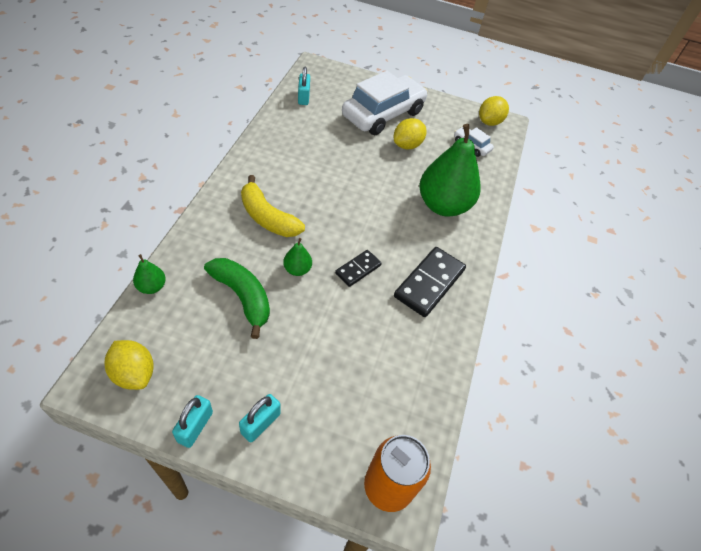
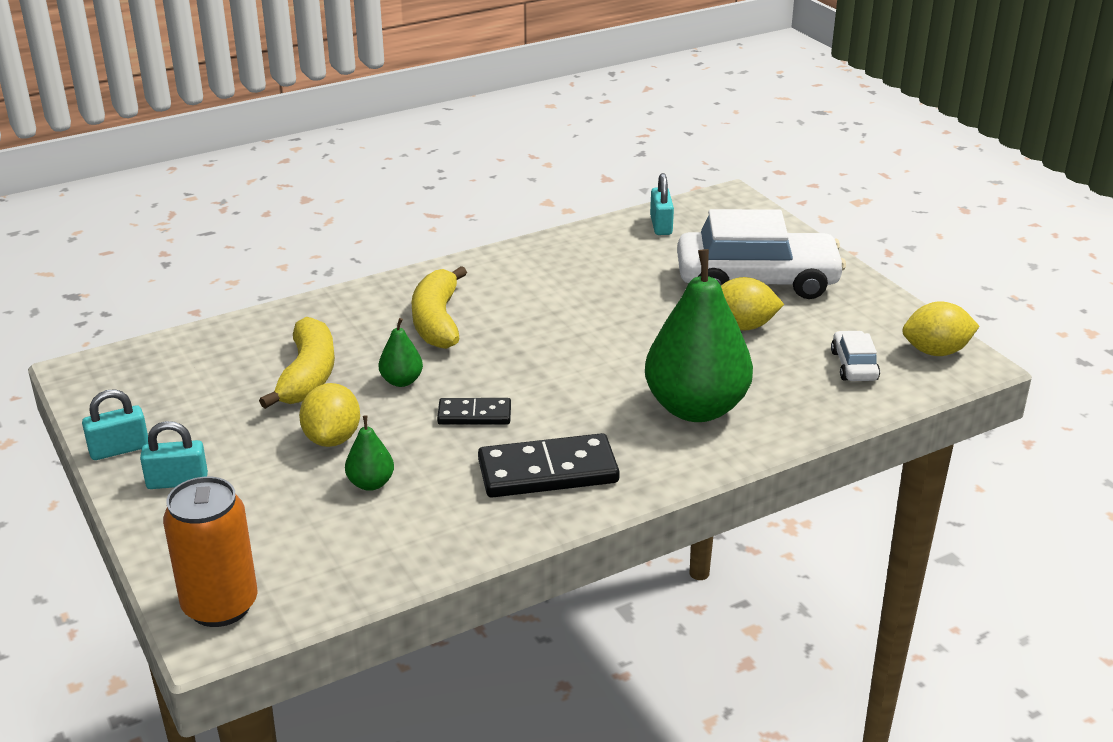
camera: 50 degrees right, 20 degrees down
(134, 373) = (126, 382): yellow lemon -> yellow lemon (332, 438)
(152, 287) = (233, 325): green pear -> green pear (371, 483)
(242, 297) = (308, 376): green banana -> yellow banana
(303, 97) = (661, 225): turquoise padlock -> turquoise padlock turned 45 degrees counterclockwise

